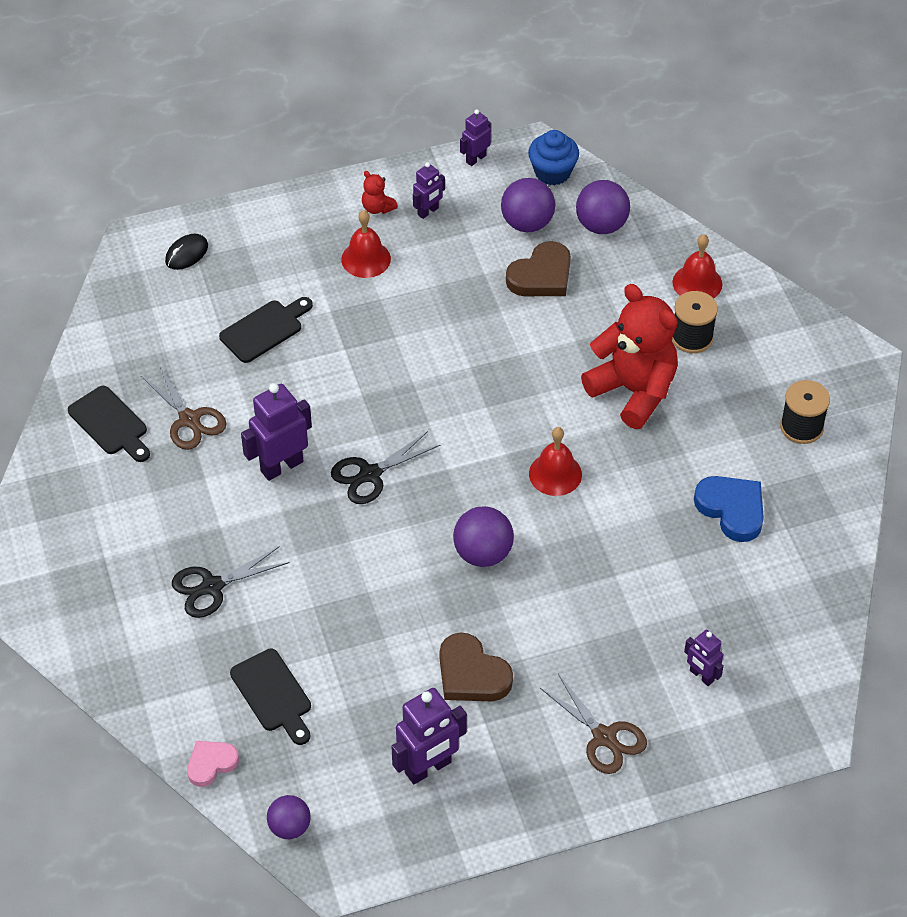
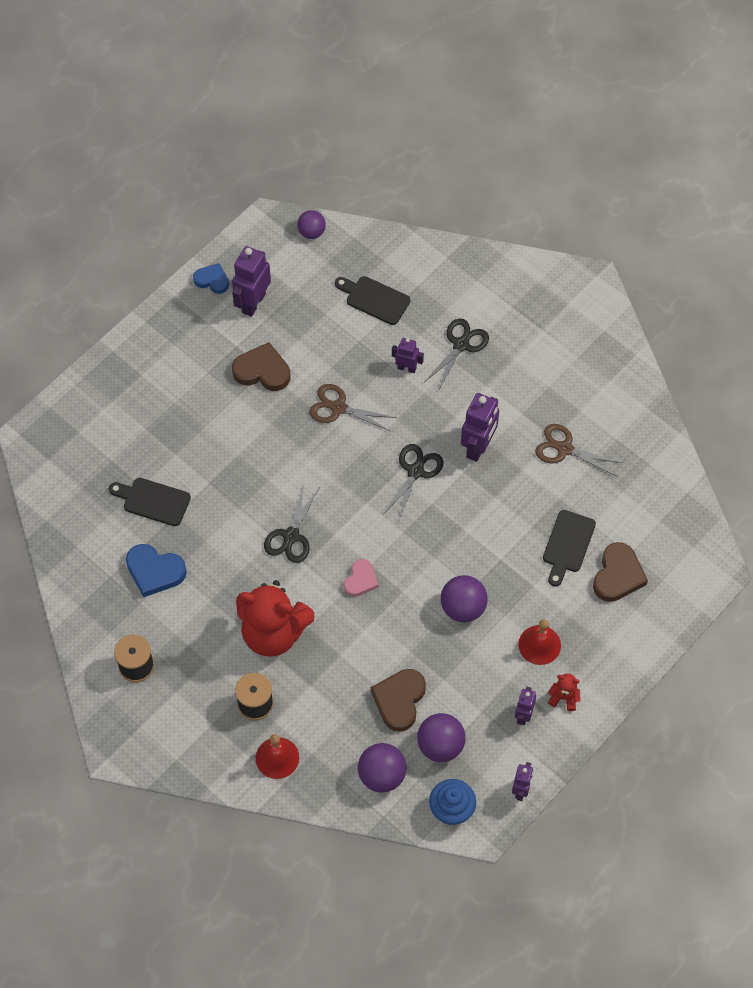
camera: 150 degrees right, 10 degrees up
(110, 424) = (614, 419): black cutting board -> black cutting board (153, 501)
(186, 254) = (672, 578): black mouse -> none
(211, 764) = (381, 243): pink heart -> pink heart (360, 580)
(237, 280) = (618, 575): none -> brown heart
(463, 827) = (212, 280): none -> blue heart
(483, 553) = (304, 453): purple ball -> purple ball (463, 608)
(555, 474) = (291, 536): red bell -> black scissors
(604, 737) = (157, 372): brown scissors -> brown scissors (338, 408)
(701, 676) = (117, 441): purple robot -> purple robot (406, 368)

